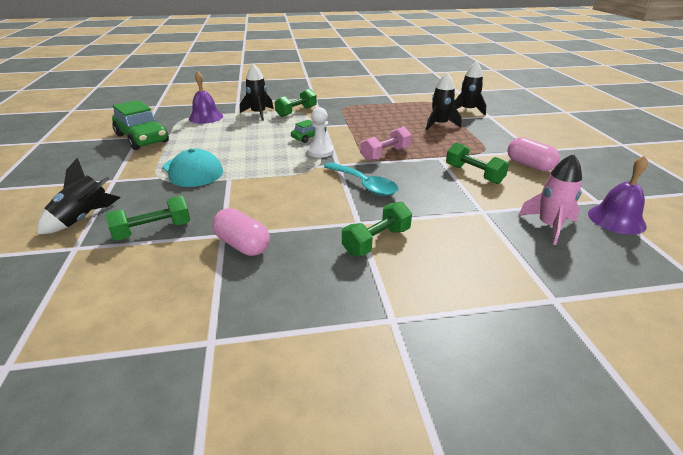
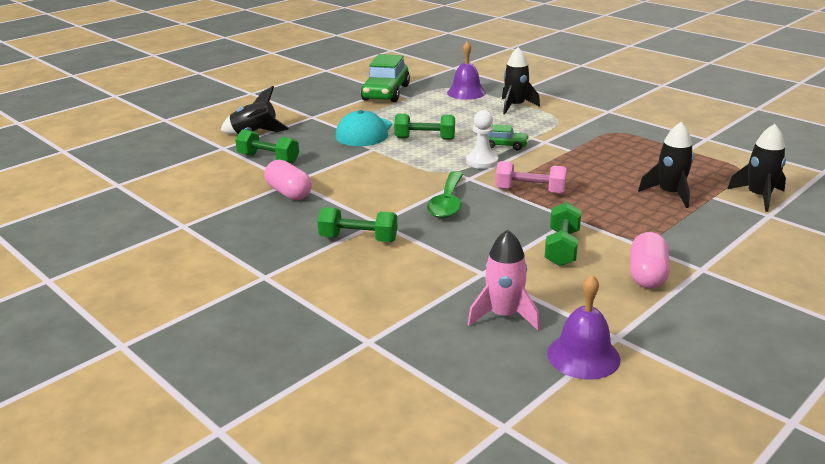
camera: 55 degrees right, 5 degrees down
(242, 245) = (289, 193): pink capsule -> pink capsule turned 45 degrees counterclockwise
(296, 112) = (553, 118): green dumbbell -> green dumbbell (425, 139)
(364, 185) = (447, 203): turquoise spoon -> green spoon

